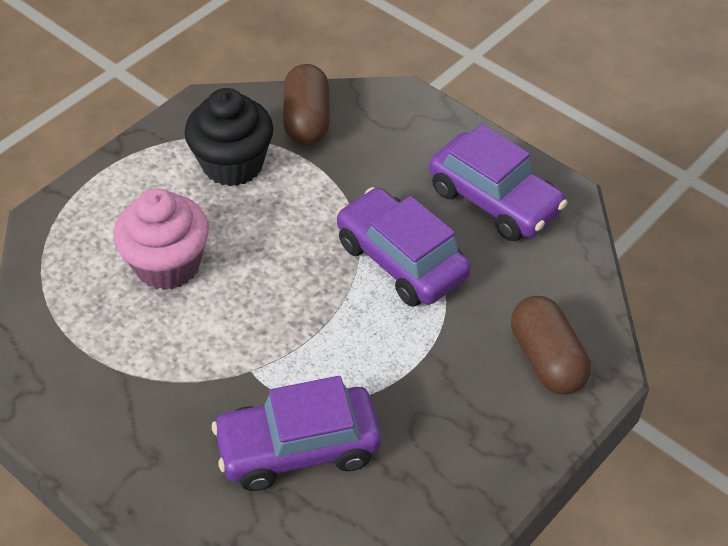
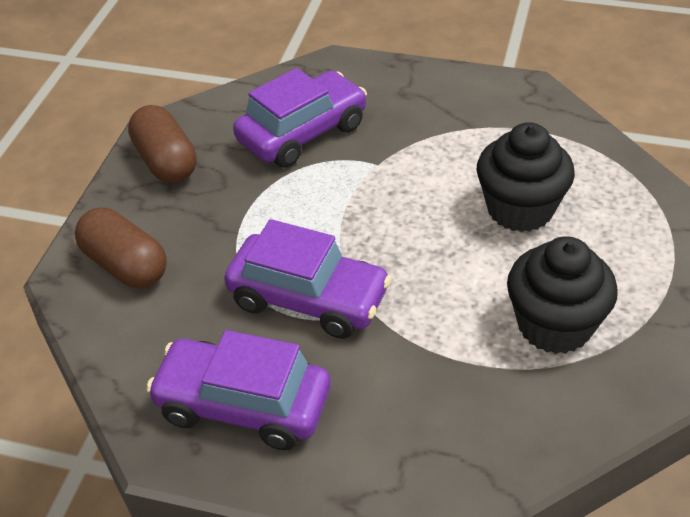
camera: 155 degrees right, 5 degrees down
(167, 265) = (520, 209): pink cupcake -> black cupcake
(307, 120) = (523, 415): brown capsule -> brown capsule (165, 162)

